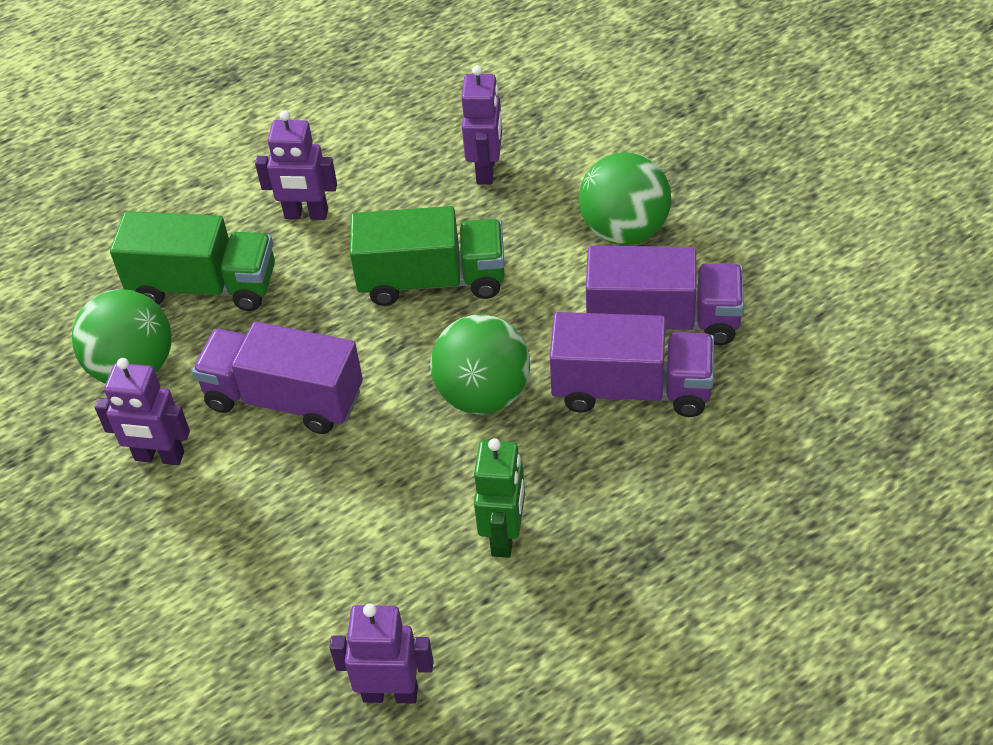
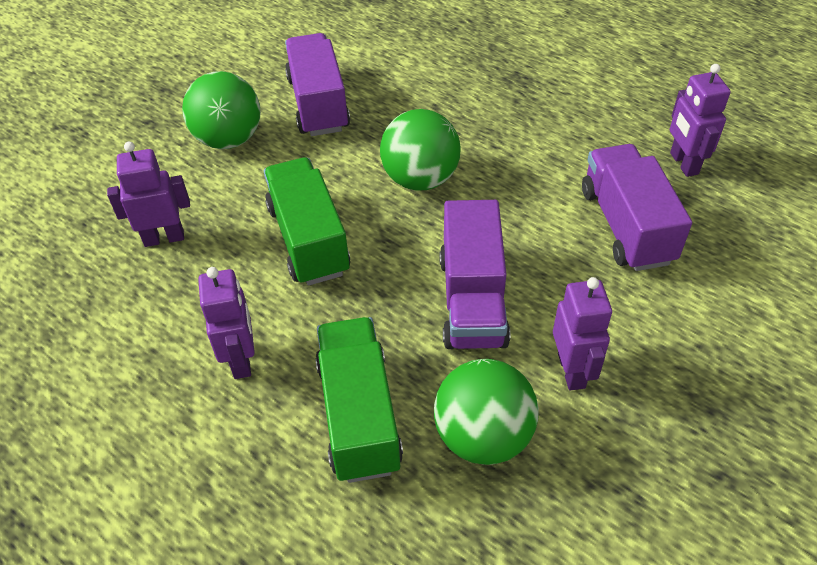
camera: 110 degrees left, 0 degrees up
(504, 536) = (537, 140): green robot -> none
(631, 389) = (387, 107): purple truck -> purple truck (626, 226)

